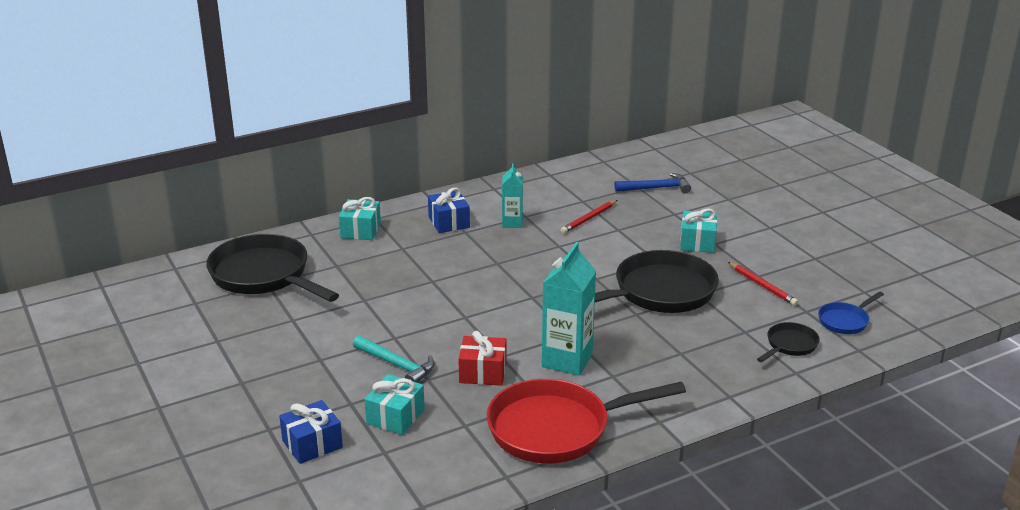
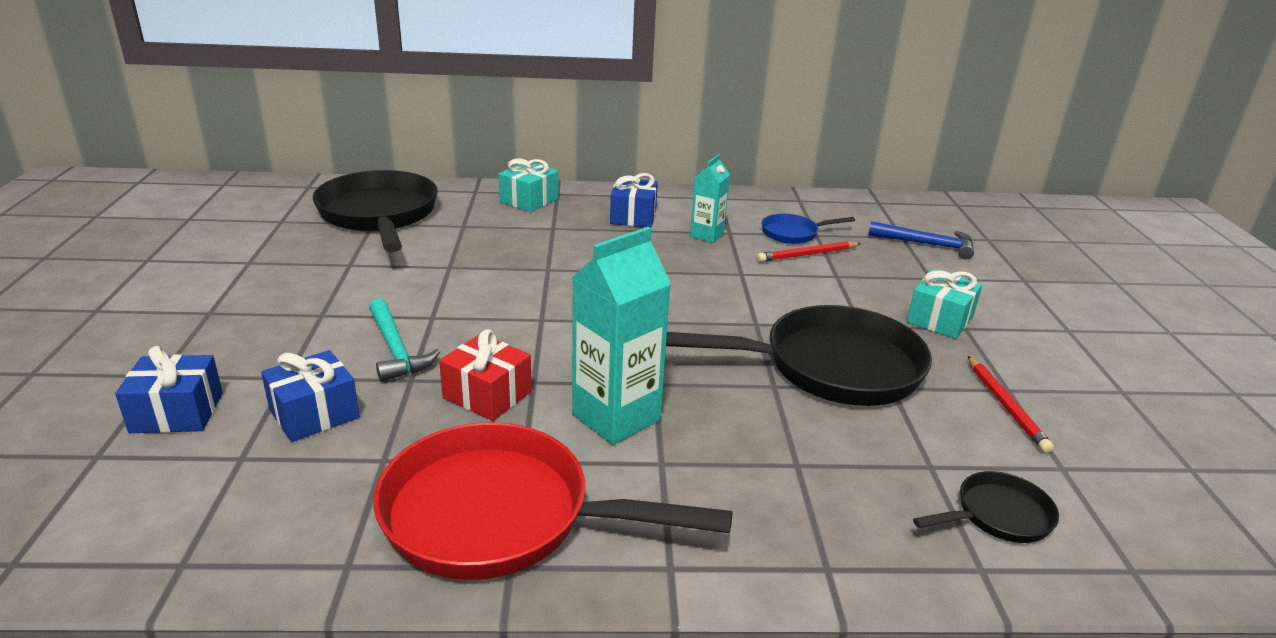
camera: 25 degrees right, 0 degrees up
(395, 416) = (314, 414): turquoise gift -> blue gift
(845, 321) = (1129, 508): blue pan -> blue pan (793, 233)

